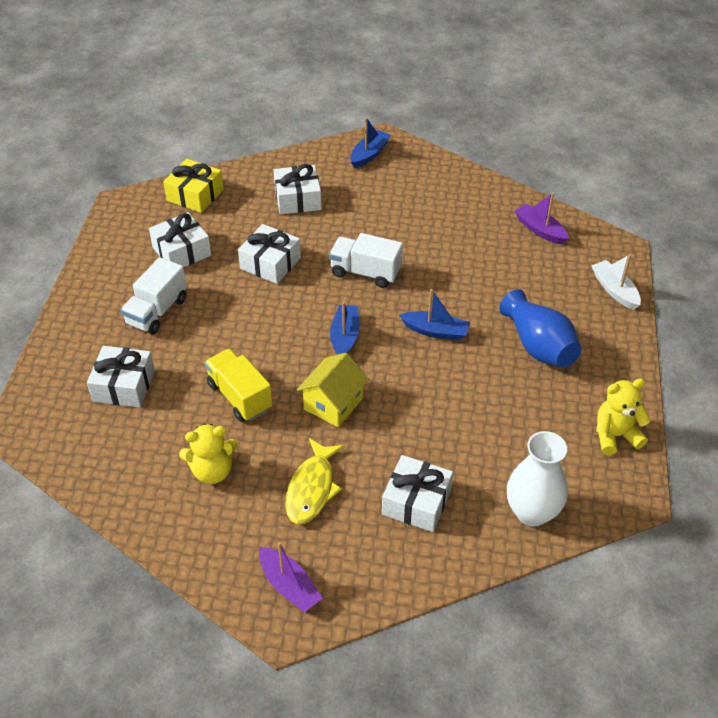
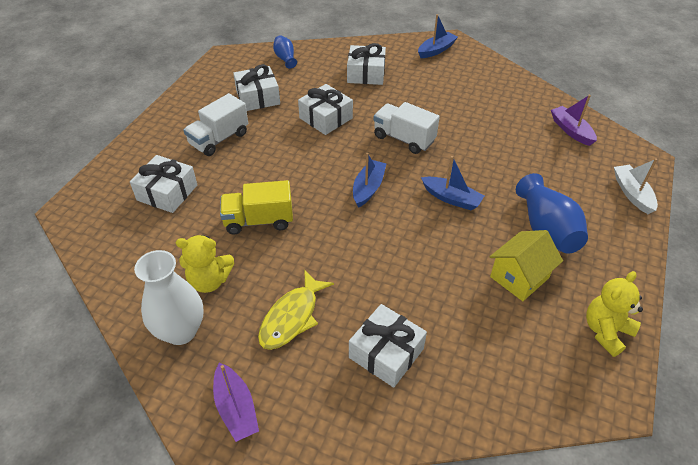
camera: 15 degrees right, 0 degrees up
(195, 195) = (285, 58): yellow gift -> blue vase
(239, 397) = (259, 221): yellow truck -> yellow truck turned 75 degrees counterclockwise
(333, 404) = (338, 244): yellow house -> yellow house (519, 277)
(532, 512) = (500, 391): white vase -> white vase (181, 331)
(615, 435) = (606, 331): yellow teddy bear -> yellow teddy bear turned 45 degrees counterclockwise

